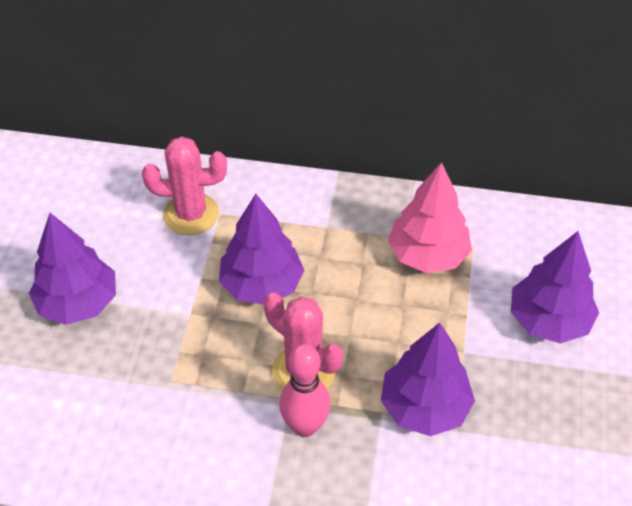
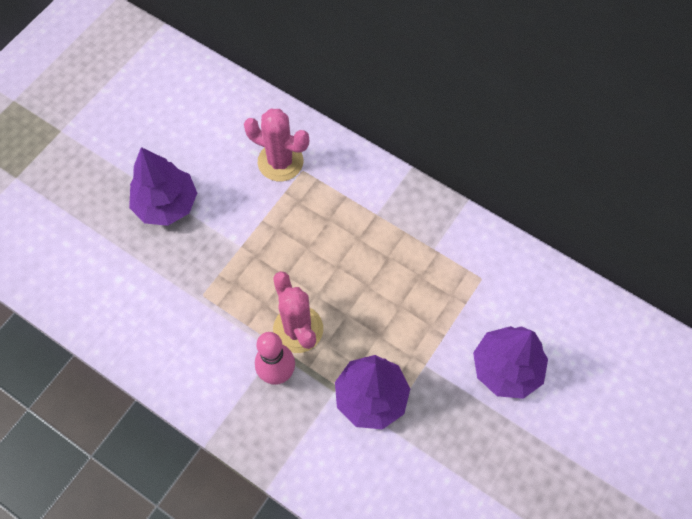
camera: 25 degrees right, 15 degrees up
(261, 285) = (303, 244): purple tree -> none
(427, 255) = (442, 271): pink tree -> none

